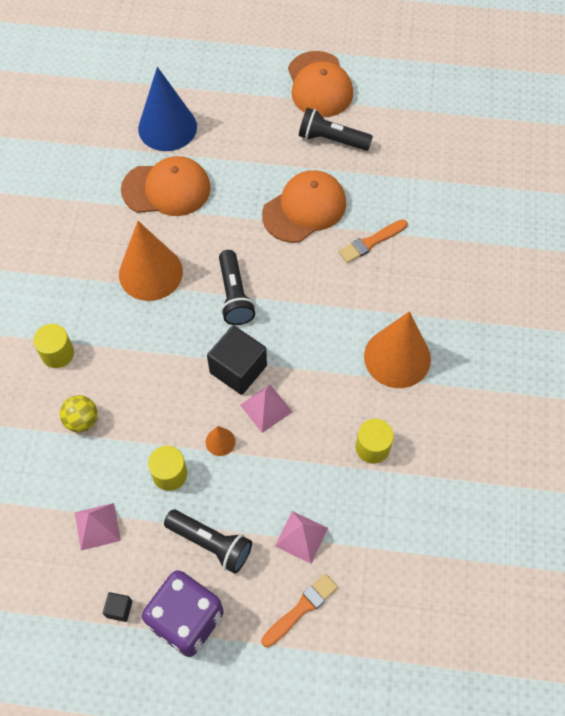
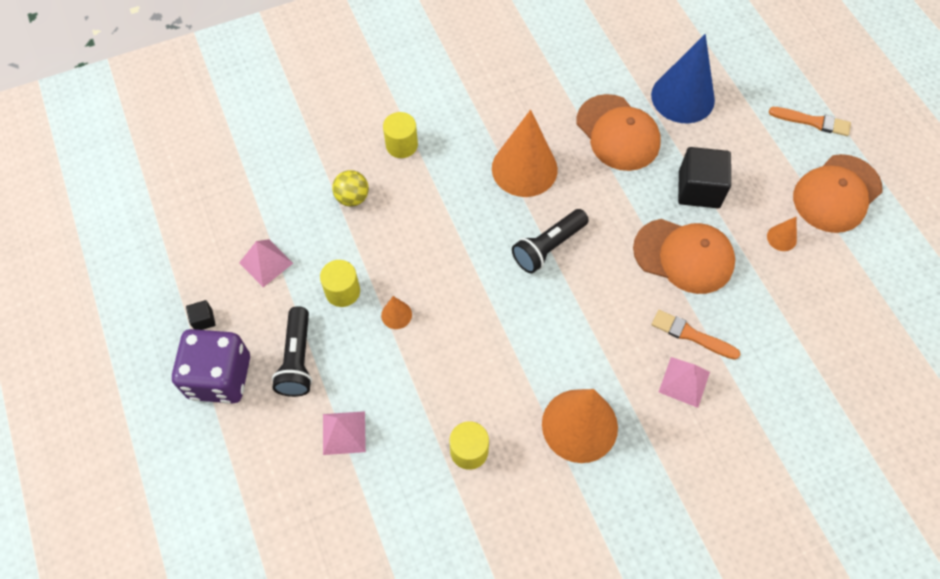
camera: 60 degrees right, 0 degrees up
(238, 369) = (476, 291): black cube -> black cube (699, 189)
(266, 408) = (451, 335): pink pyramid -> pink pyramid (684, 382)
(301, 609) = (275, 468): orange brush -> orange brush (812, 122)
(331, 139) = (781, 238): black flashlight -> orange cone

